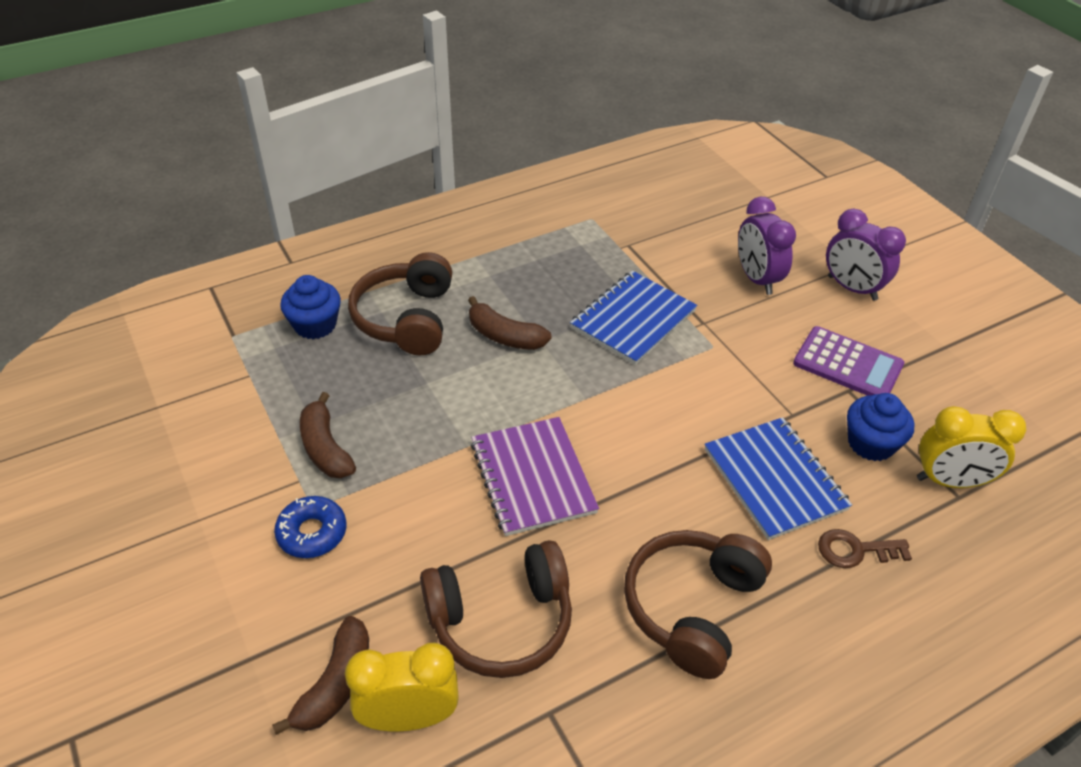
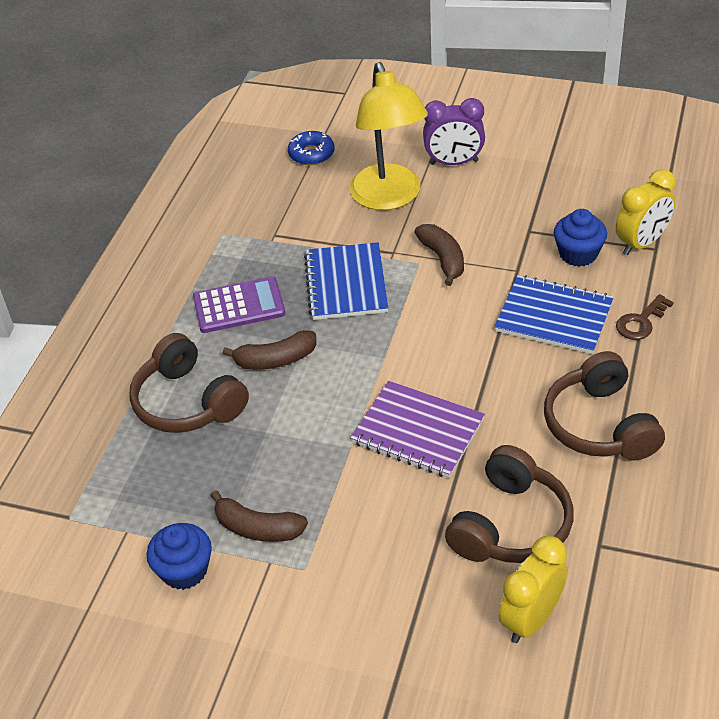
camera: 40 degrees left, 0 degrees up
(312, 533) = (327, 582): blue donut -> blue donut (311, 154)
(315, 325) = (124, 459): blue cupcake -> blue cupcake (184, 570)
(335, 684) = (466, 643): brown banana -> brown banana (443, 259)
(757, 279) = (389, 198): purple clock -> yellow lamp
(847, 364) = (510, 215): purple calculator -> purple calculator (239, 306)

